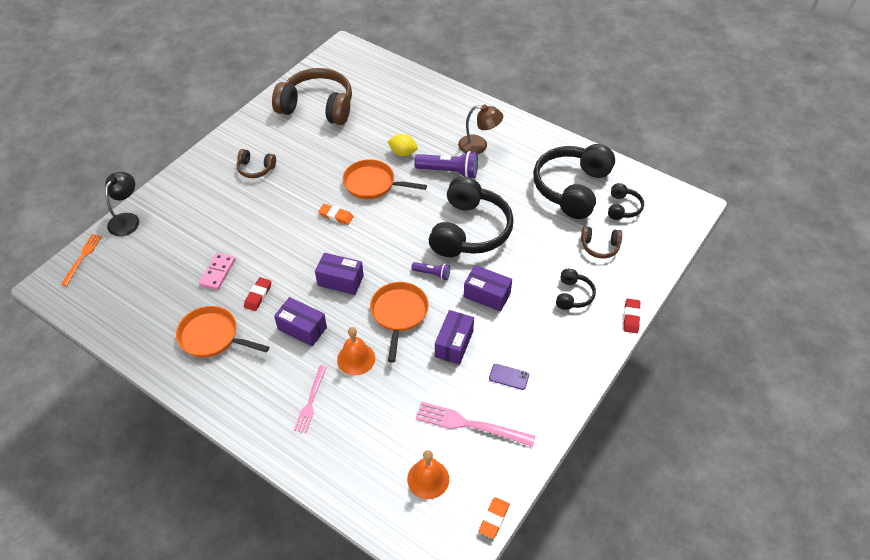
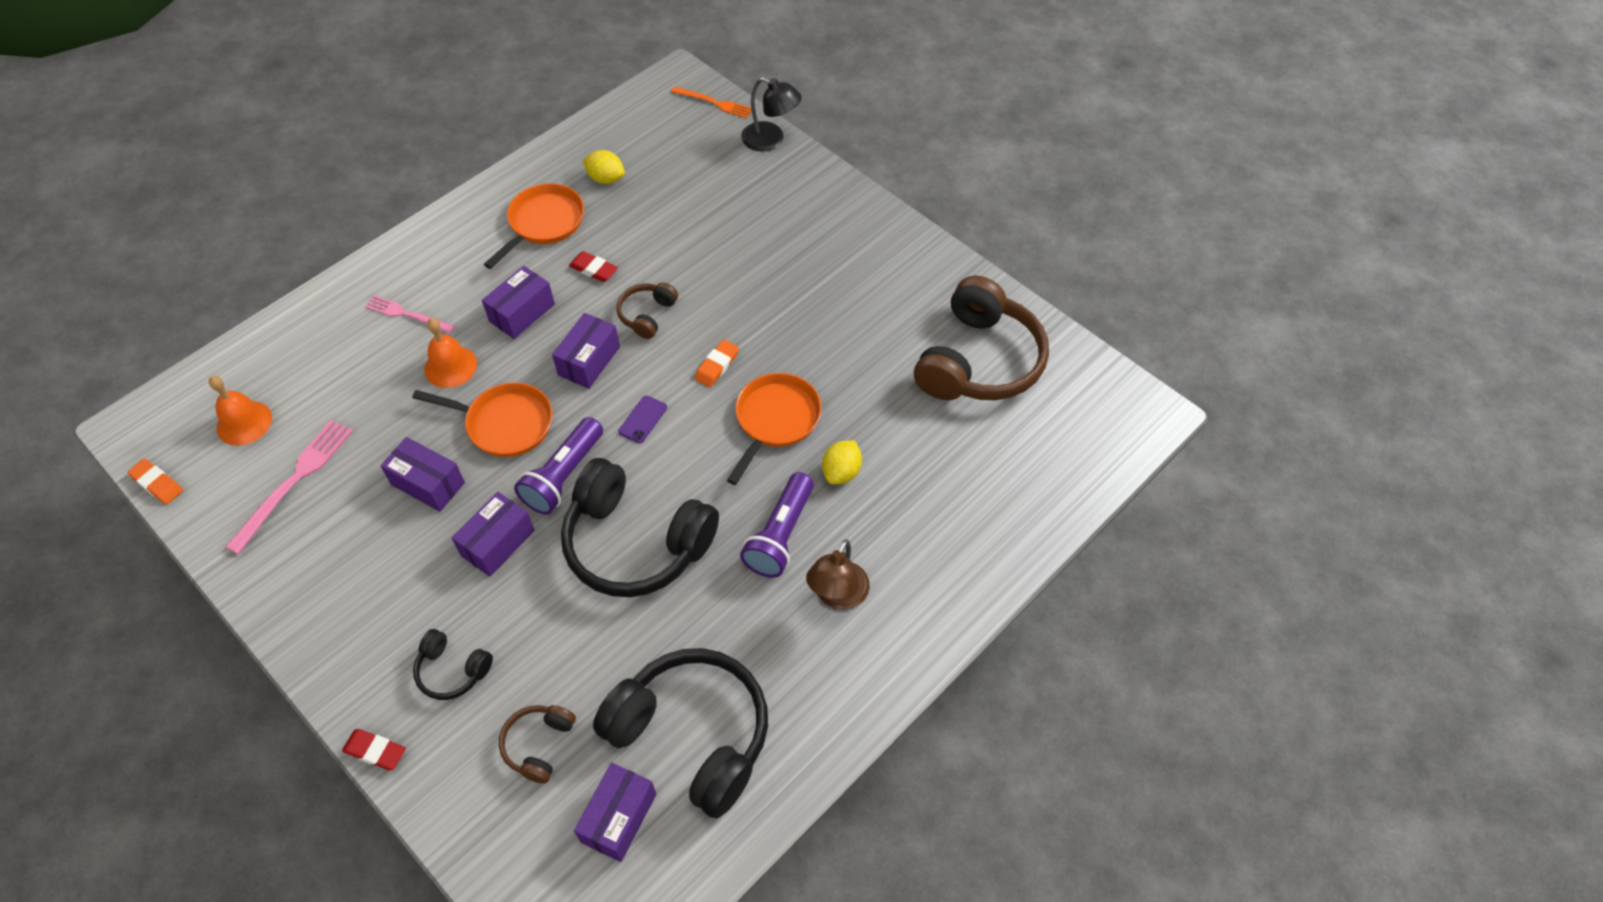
camera: 100 degrees right, 5 degrees up
(164, 308) = (606, 178): none -> yellow lemon
(217, 272) = (648, 229): pink domino -> none
(255, 169) = (841, 275): brown headphones -> brown headphones (647, 315)
(432, 274) = (564, 476): purple flashlight -> purple flashlight, size x1.81
(509, 376) = (345, 543): purple phone -> purple phone (643, 419)
(623, 208) = (619, 818): black headphones -> purple box

